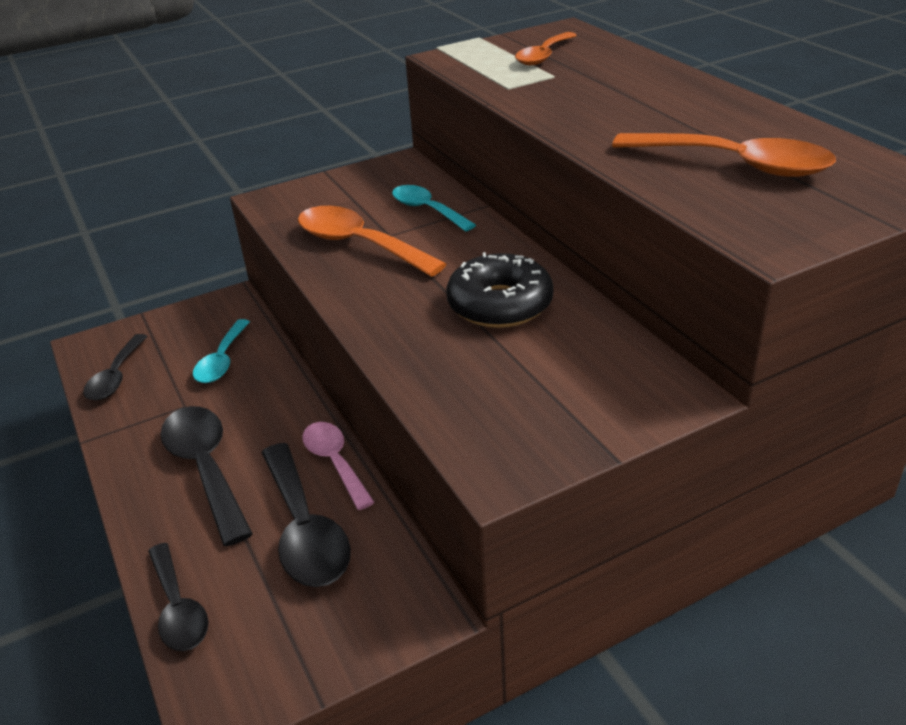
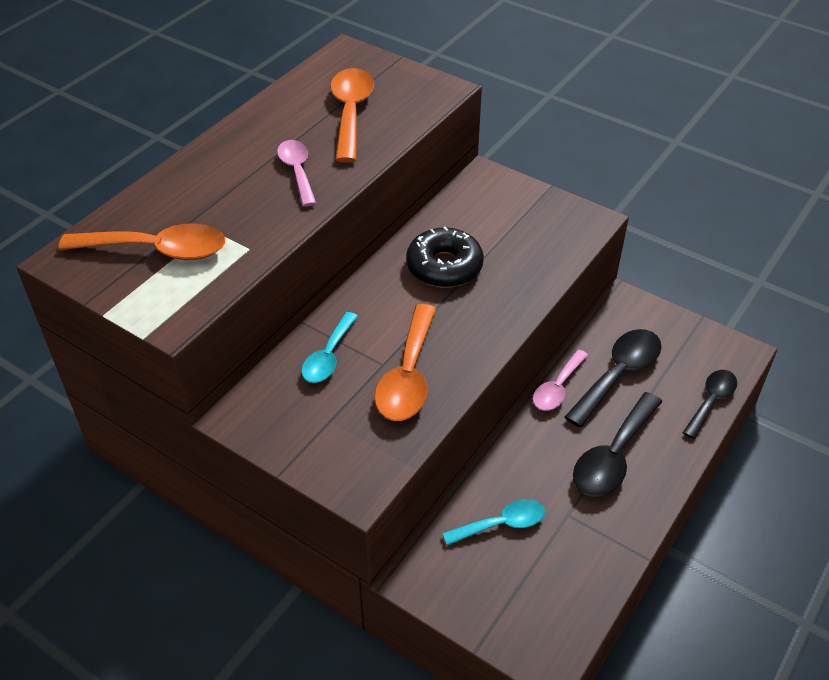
camera: 120 degrees left, 10 degrees up
(116, 377) = (570, 595): black spoon -> none
(543, 56) = (157, 250): orange spoon -> orange spoon, size x1.54
(621, 120) = (297, 171): none -> pink spoon

